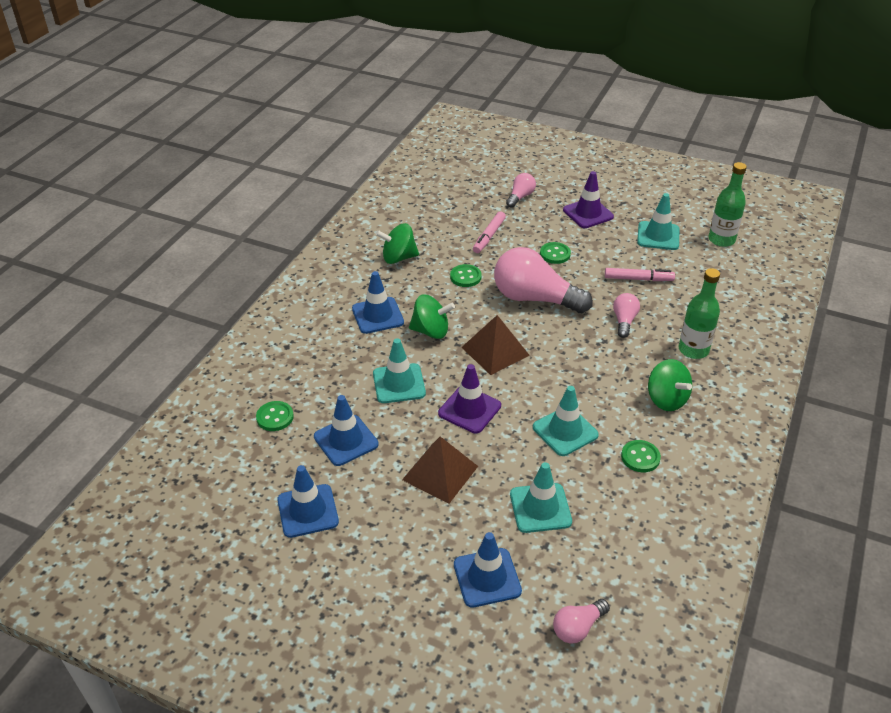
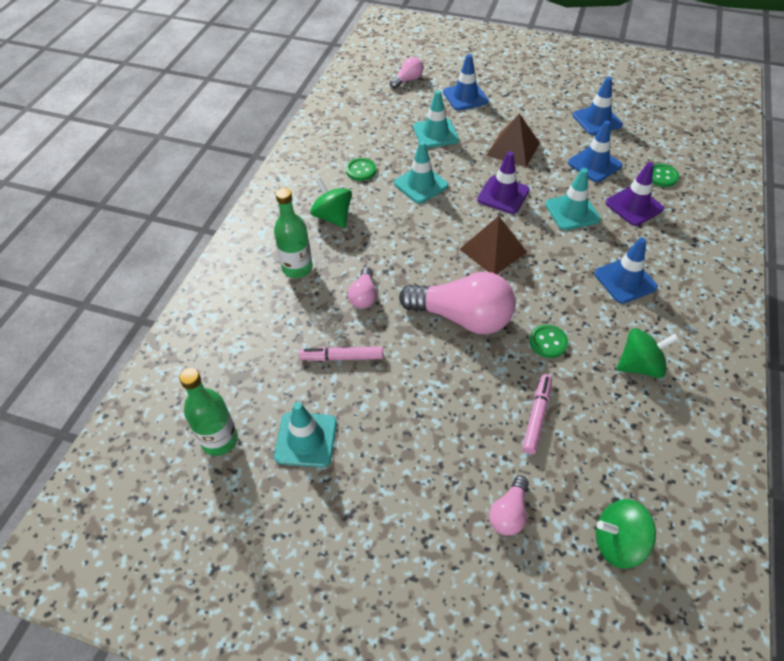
camera: 175 degrees right, 10 degrees up
(431, 331) = (562, 267): green spinning top -> green spinning top (618, 542)
(555, 254) = (445, 390): green button -> none
(588, 213) = (403, 481): purple traffic cone -> purple traffic cone (634, 206)

